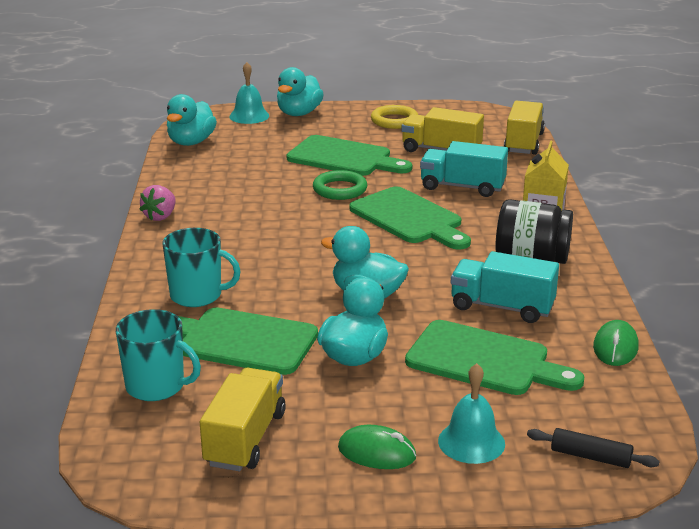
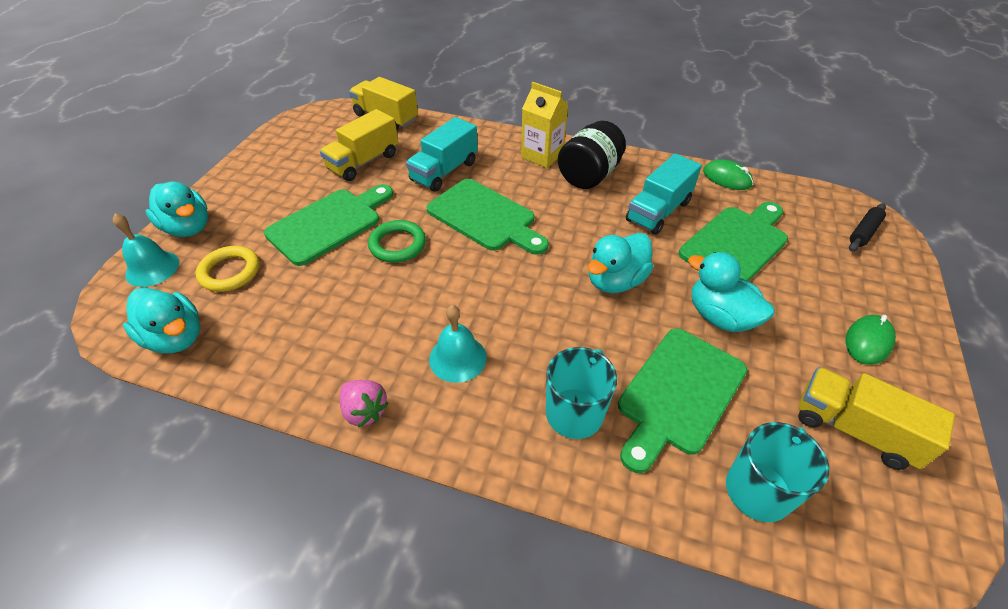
camera: 70 degrees left, 20 degrees up
(394, 121) = (274, 170): yellow ring -> yellow ring (230, 272)
(409, 218) = (485, 217): green cutting board -> green cutting board turned 60 degrees clockwise
(471, 442) = (849, 283): turquoise bell -> turquoise bell (457, 358)

